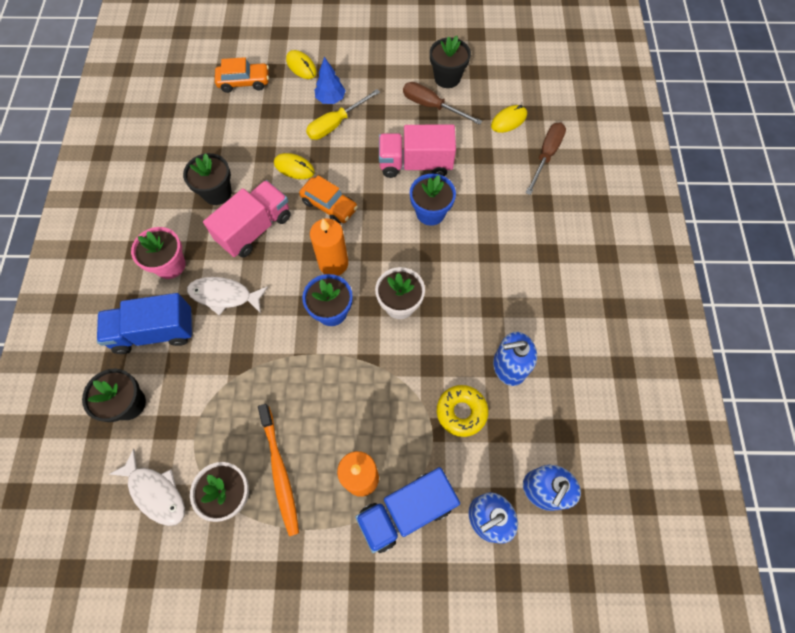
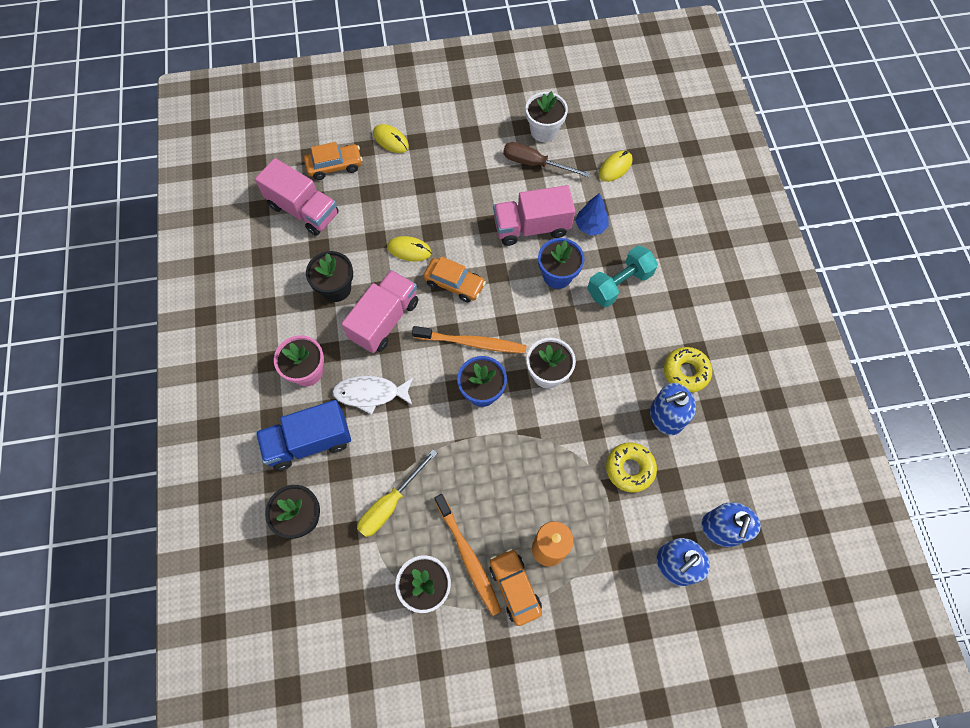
camera: 10 degrees left, 0 degrees up
(156, 492) = (352, 599): white fish -> none
(205, 117) = (303, 210): none -> pink truck
(318, 511) = (514, 588): none -> orange car
(331, 99) = (429, 171): blue tree -> blue tree (590, 226)
(333, 263) = (472, 343): orange candle -> orange toothbrush
(336, 124) = (441, 197): yellow screwdriver -> yellow screwdriver (390, 503)
(406, 511) = (598, 572): blue truck -> none
(447, 78) = (544, 131): black flower pot -> white flower pot
(489, 230) = (619, 284): none -> turquoise dumbbell
(538, 325) = (686, 372): none -> yellow donut
(546, 156) = (659, 199): brown screwdriver -> none

